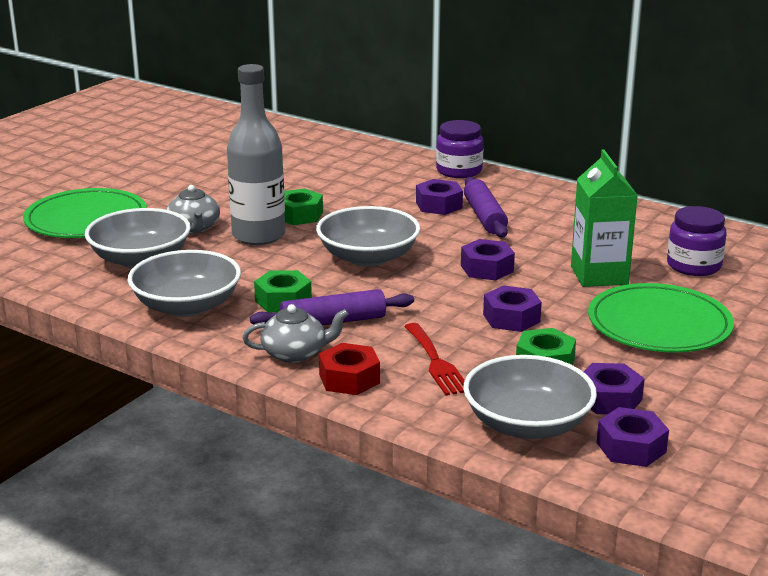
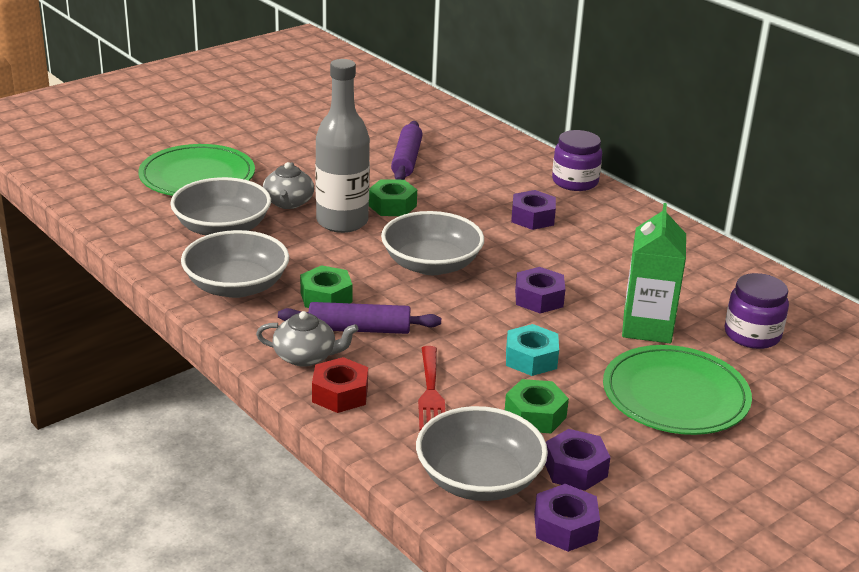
camera: 15 degrees right, 5 degrees up
(484, 217) = (570, 239): purple rolling pin -> purple rolling pin (406, 160)
(511, 318) = (531, 358): purple nut -> turquoise nut

